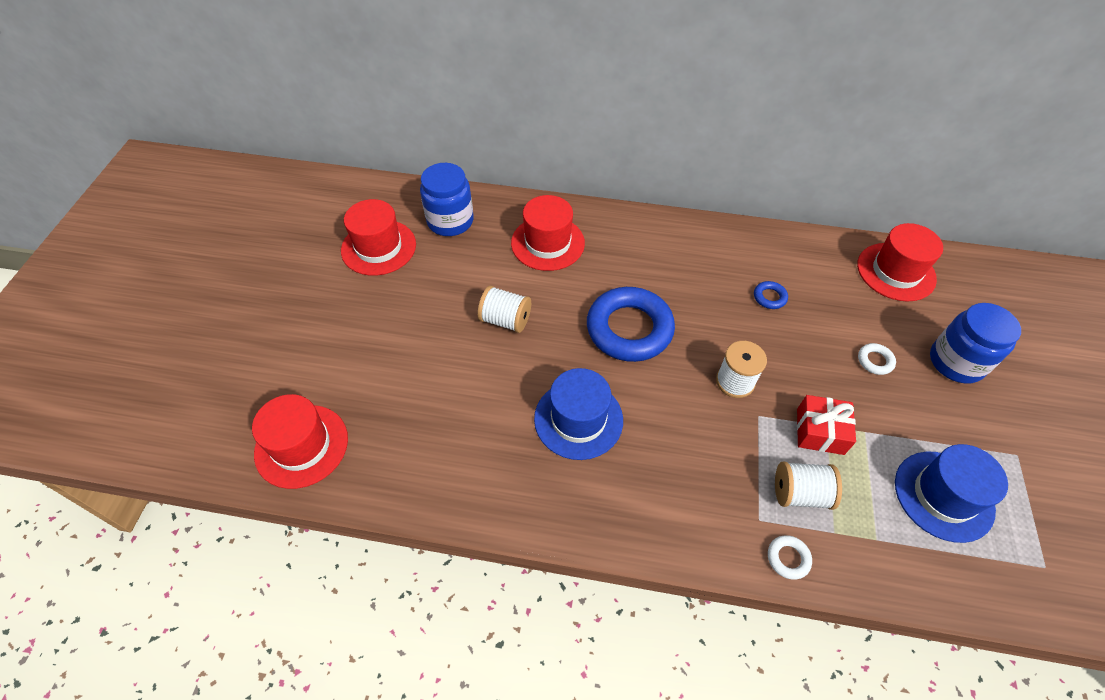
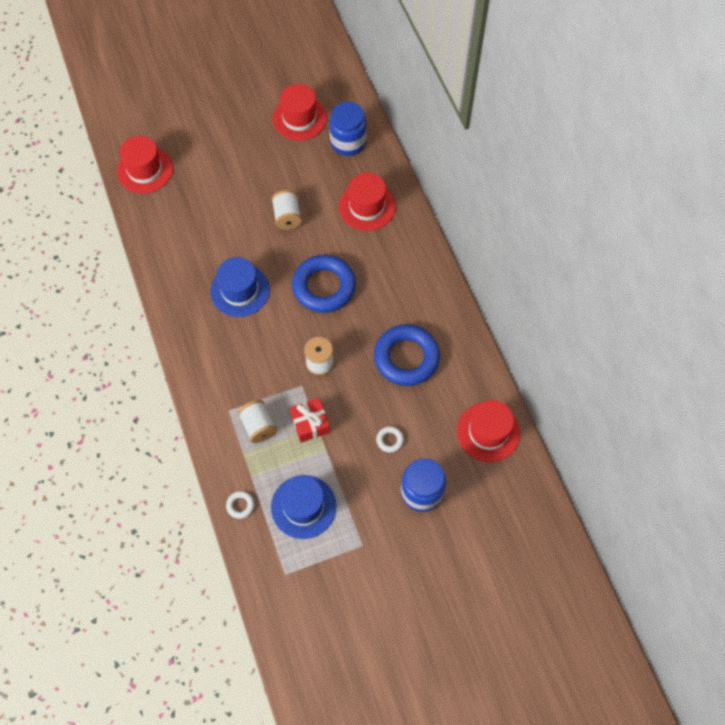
camera: 60 degrees right, 10 degrees up
(769, 297) = (406, 358): blue ring -> blue ring, size x2.49
(788, 558) = (212, 433): white ring -> white ring (240, 505)

